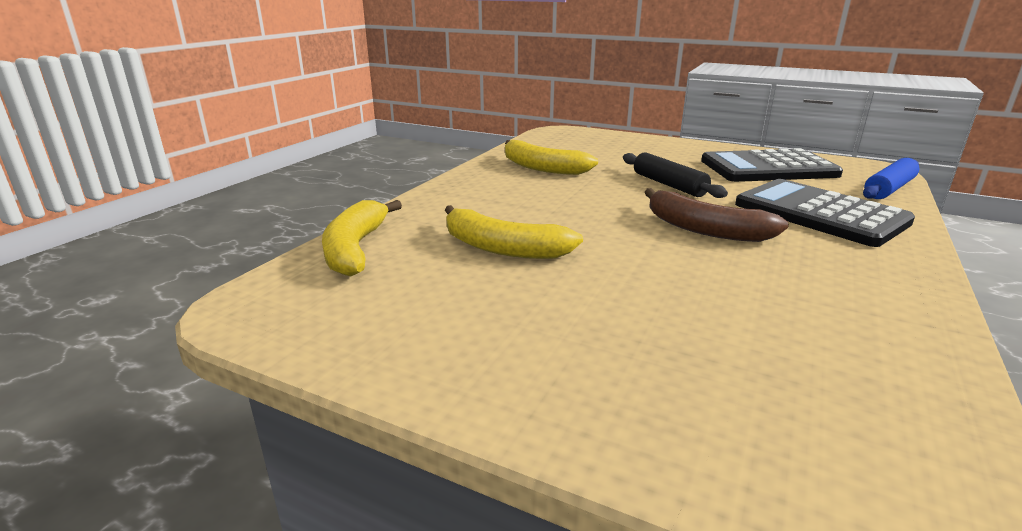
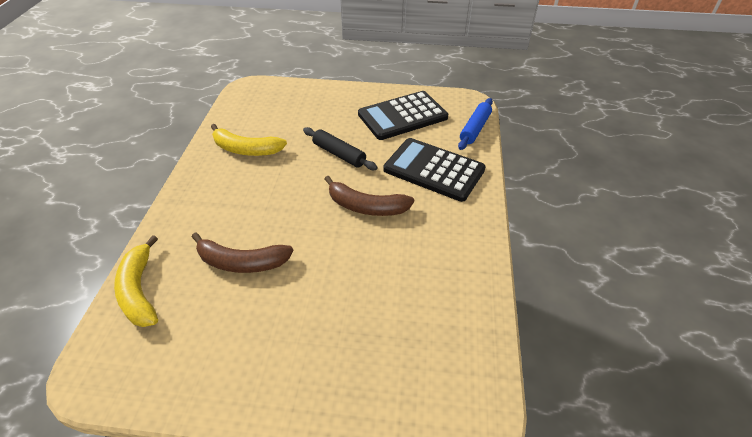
camera: 20 degrees left, 20 degrees up
(502, 248) = (241, 262): yellow banana -> brown banana

